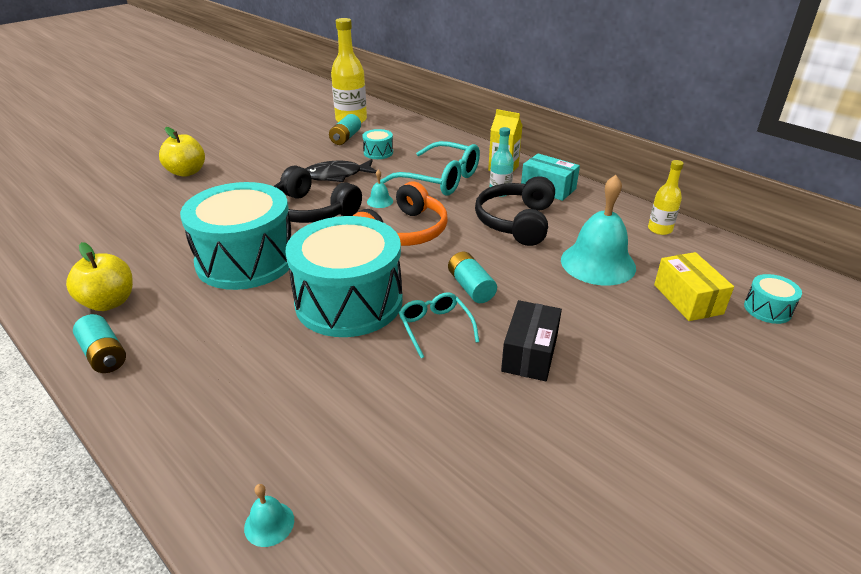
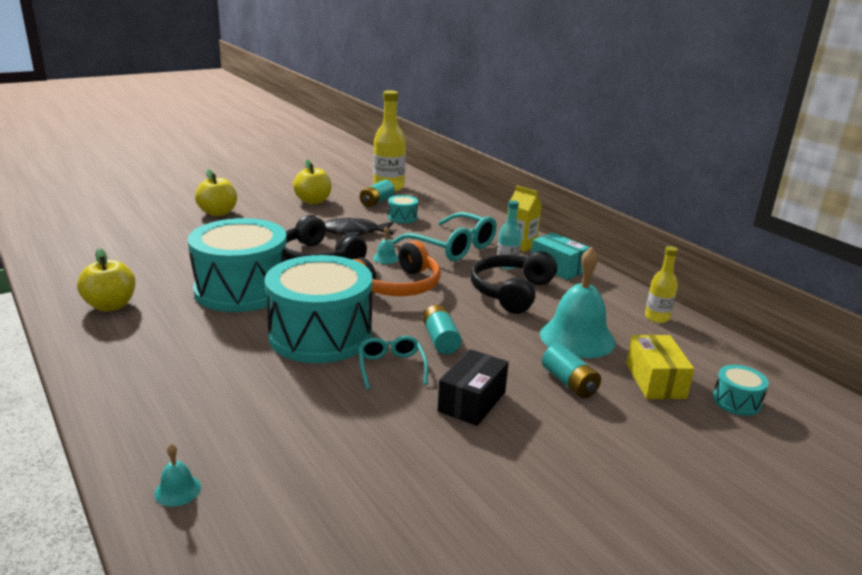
camera: 10 degrees right, 10 degrees down
(104, 355) = (91, 344): turquoise battery -> turquoise battery (569, 383)
(281, 146) = (313, 201): none -> yellow apple

